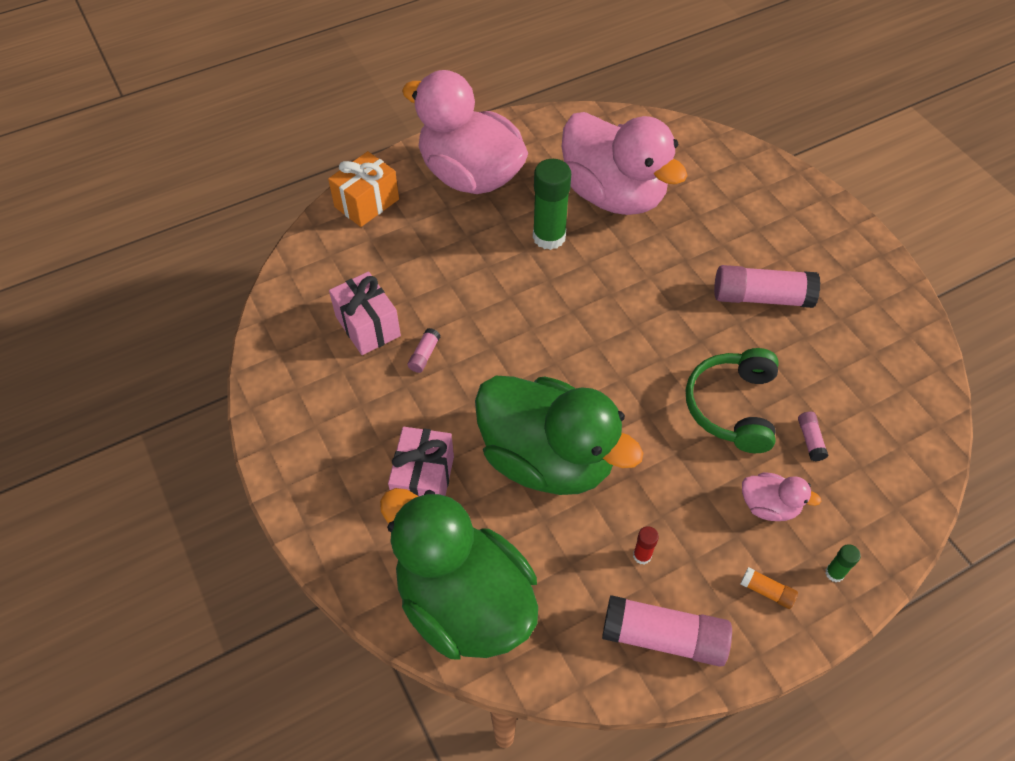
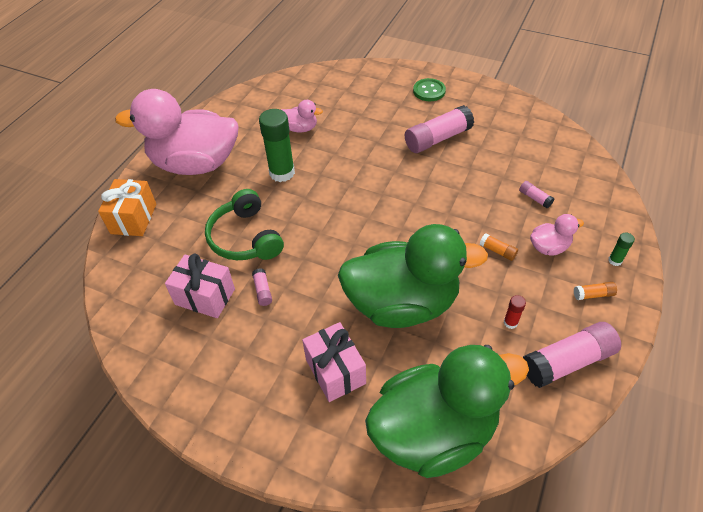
camera: 35 degrees left, 5 degrees down
(464, 603) = (434, 431): green duck -> green duck turned 150 degrees clockwise
(613, 195) = (300, 128): pink duck -> pink duck, size x0.42
(704, 471) = (497, 251): none -> orange glue stick
(732, 407) = (478, 206): green headphones -> green headphones (245, 237)
(808, 230) = (429, 91): none -> green button

